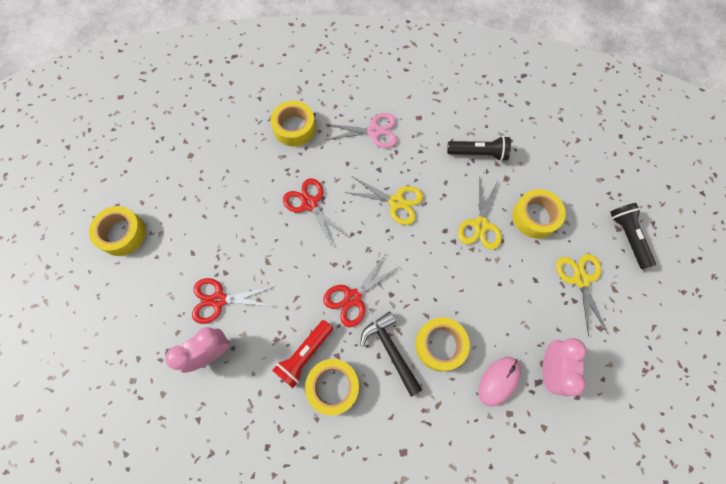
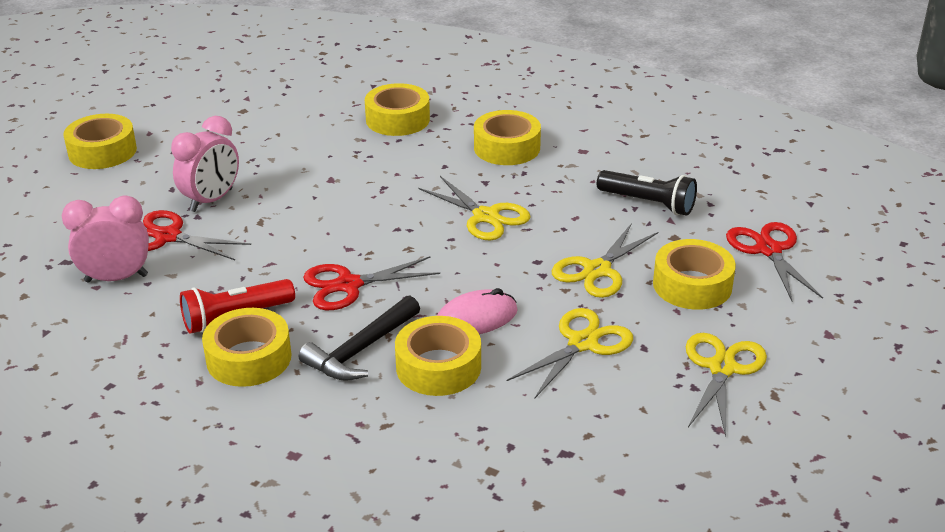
camera: 25 degrees right, 35 degrees down
(309, 204) = (361, 187): red scissors -> red scissors (768, 250)
(374, 131) = (507, 148): pink scissors -> yellow tape
(391, 350) = (361, 350): black hammer -> black hammer turned 135 degrees counterclockwise
(499, 381) = (501, 431): pink mouse -> pink mouse (476, 318)
(504, 290) = (583, 343): none -> yellow scissors
(549, 369) = (595, 444): pink clock -> pink clock (211, 200)
(627, 237) = (839, 347): black flashlight -> none

